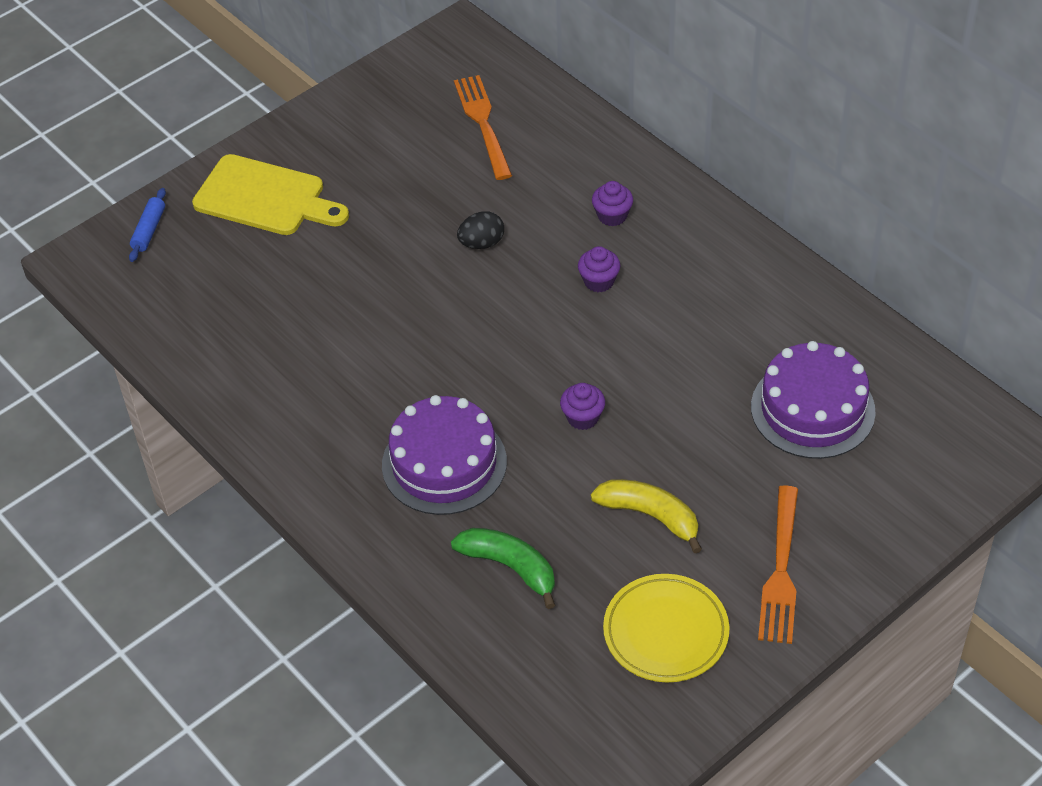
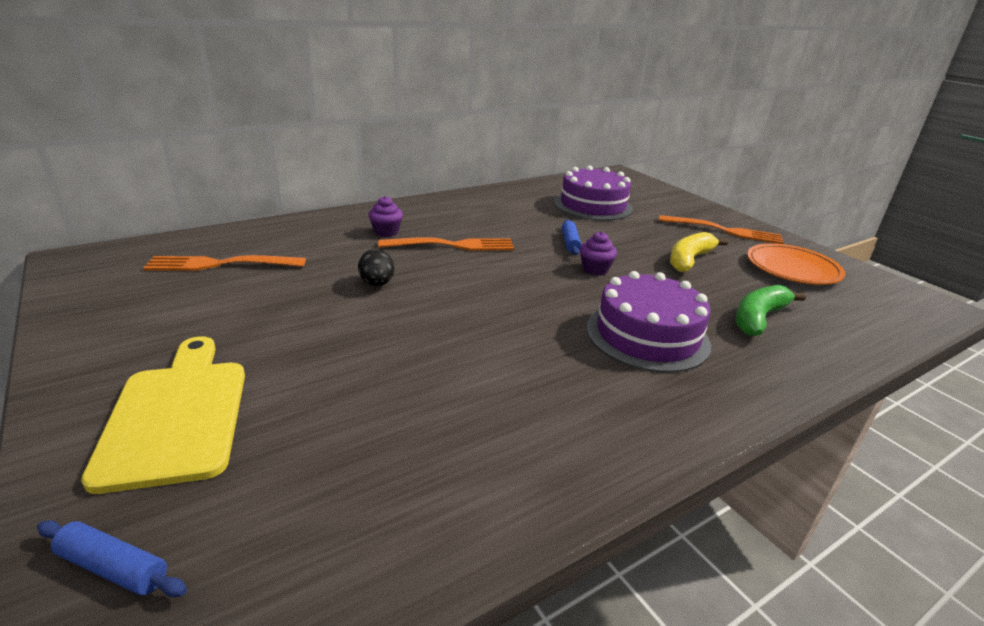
camera: 85 degrees left, 20 degrees down
(265, 197) = (177, 415): yellow cutting board -> yellow cutting board turned 45 degrees counterclockwise
(599, 281) = (453, 245): purple cupcake -> orange fork
(654, 389) = (570, 243): none -> blue rolling pin
(666, 632) = (792, 269): yellow plate -> orange plate

